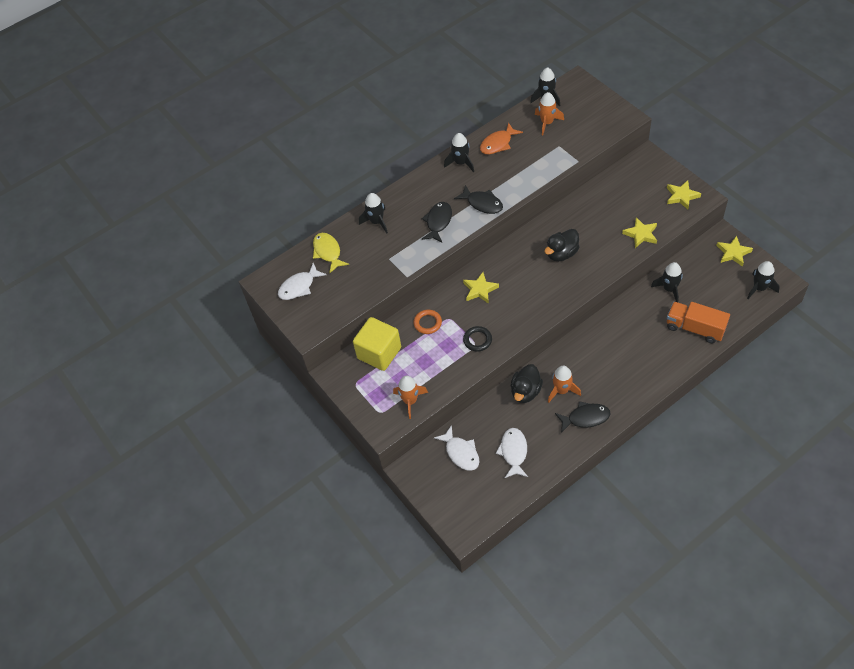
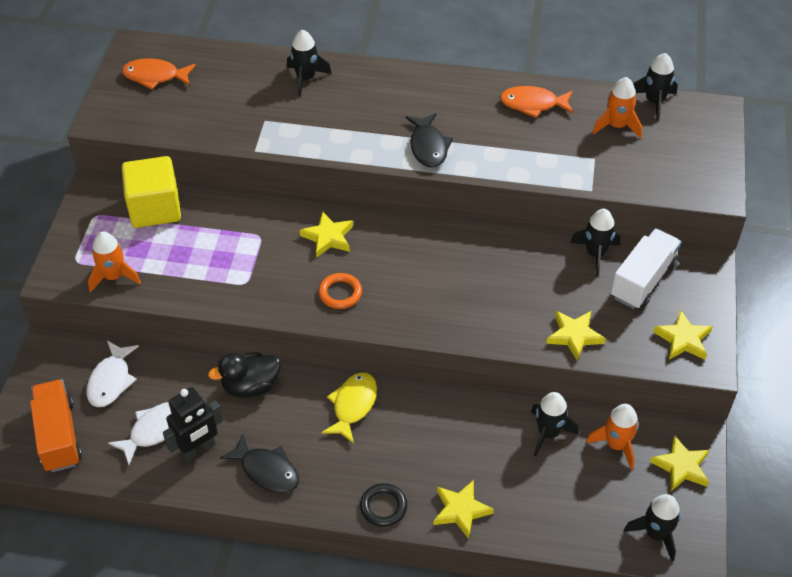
camera: 40 degrees right, 5 degrees down
(299, 287) = (155, 76): white fish -> orange fish
(328, 252) = (224, 68): yellow fish -> yellow fish (353, 405)
(427, 323) = (235, 222): orange ring -> orange ring (340, 293)
(438, 222) = (360, 127): black fish -> none
(461, 163) = (467, 91): black rocket -> black rocket (595, 254)
(477, 340) = (254, 281): black ring -> black ring (383, 507)
(544, 440) = (198, 449): none -> black robot
(561, 253) = (460, 277): black duck -> none
(562, 390) = (285, 421): orange rocket -> orange rocket (616, 445)
(633, 186) = (643, 280): none -> white truck
(681, 353) = (461, 510): none -> yellow star
(695, 328) = (514, 501): orange truck -> orange truck (59, 435)

